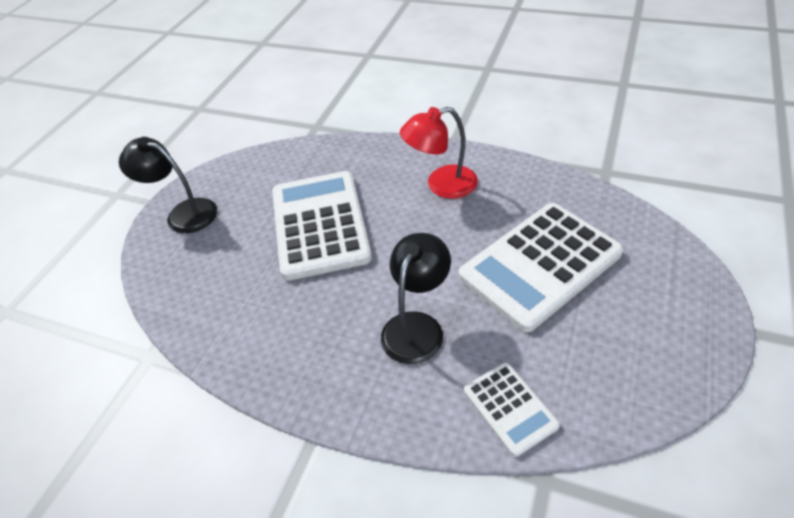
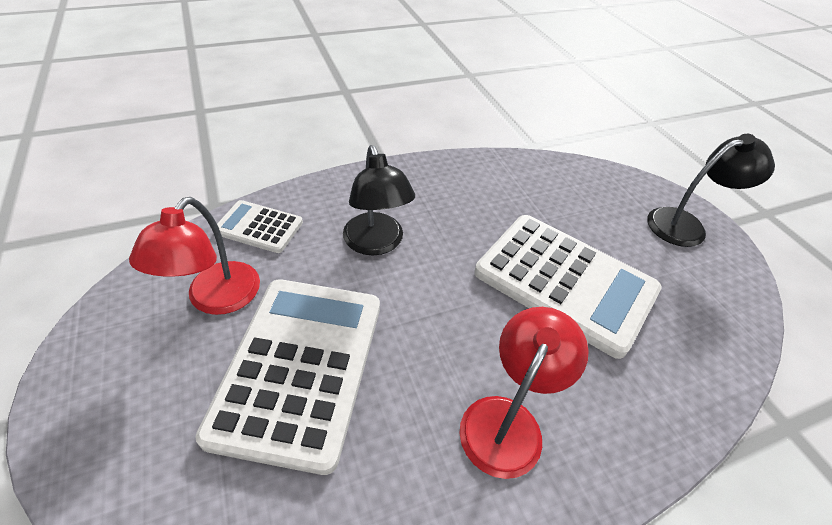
camera: 130 degrees right, 0 degrees up
(581, 347) = (216, 299): none -> red lamp

